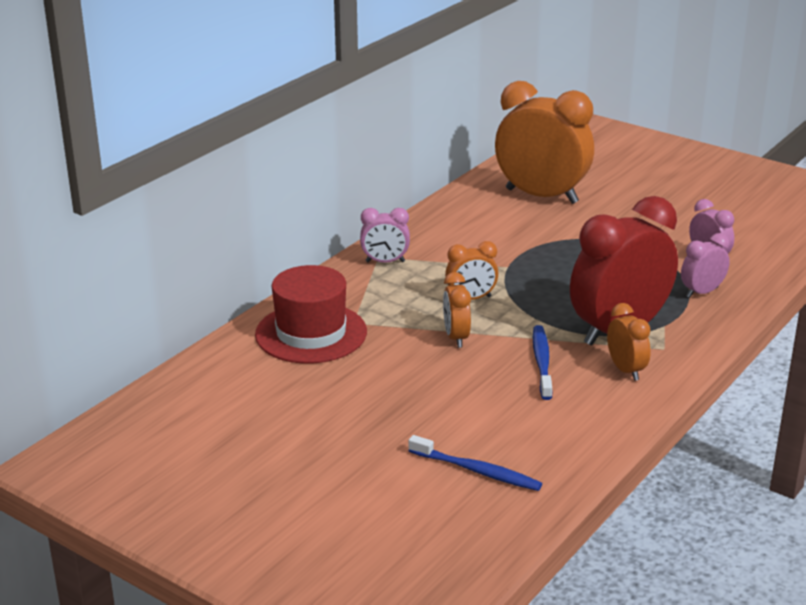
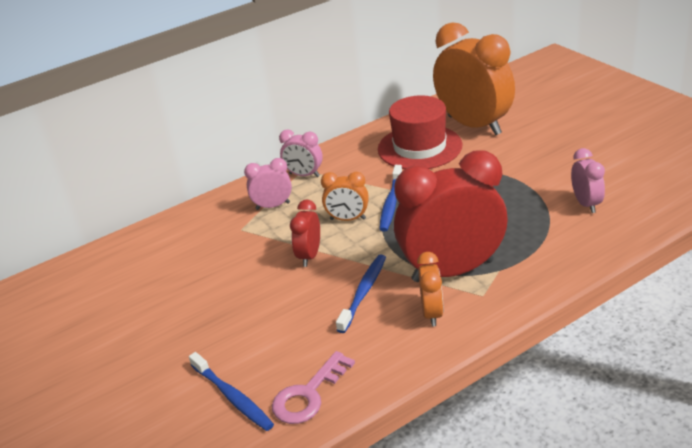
camera: 25 degrees right, 5 degrees up
(311, 333) = (201, 235): red hat -> red hat (419, 147)
(456, 337) = (309, 256): orange clock -> red clock
(507, 278) = (391, 203): none -> blue toothbrush
(555, 456) = (308, 395): none -> pink key
(702, 292) = (557, 240): pink clock -> pink clock (273, 206)

